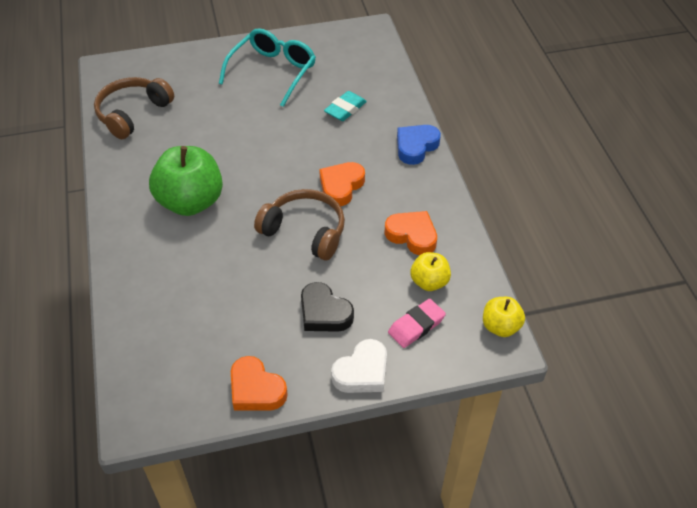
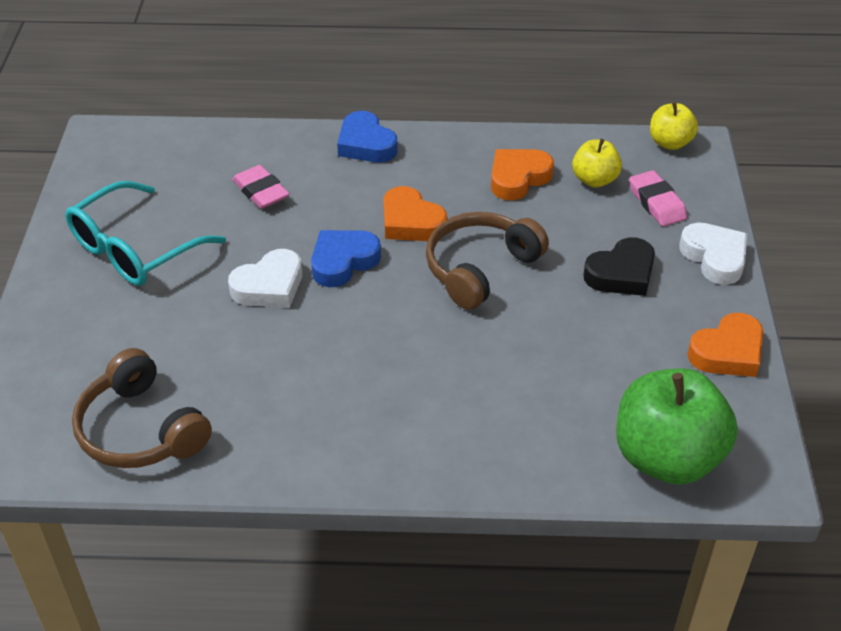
camera: 75 degrees left, 5 degrees down
(191, 202) = (381, 377): green apple -> green apple (667, 457)
(258, 134) = (269, 286): none -> white heart
(273, 71) = (134, 249): turquoise glasses -> turquoise glasses turned 90 degrees counterclockwise
(290, 162) = (343, 261): none -> blue heart
(345, 109) = (261, 191): turquoise eraser -> pink eraser

